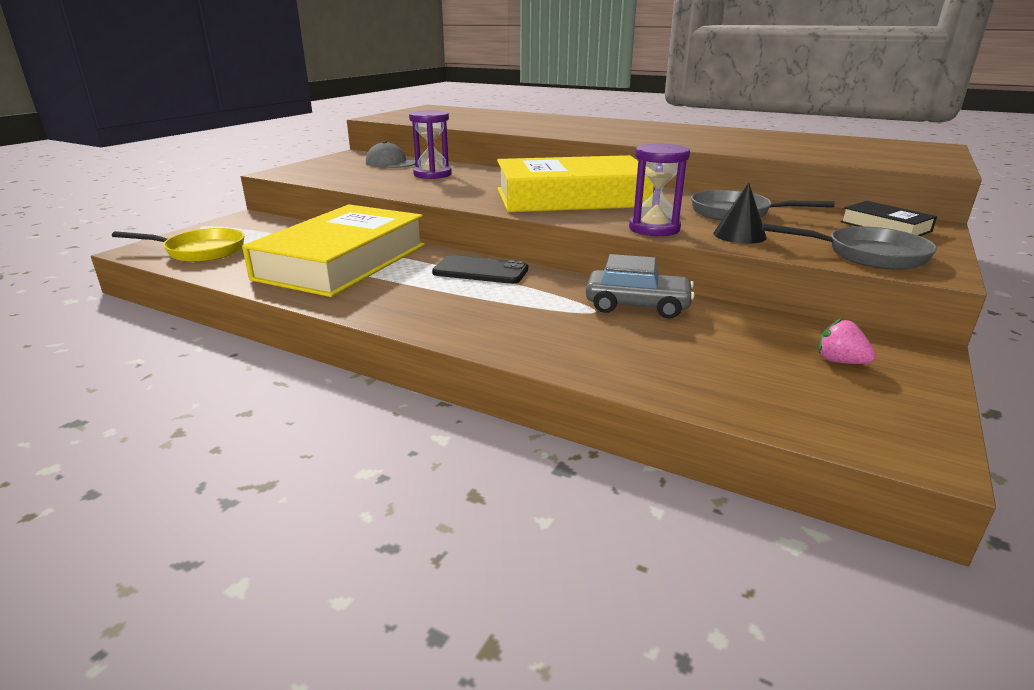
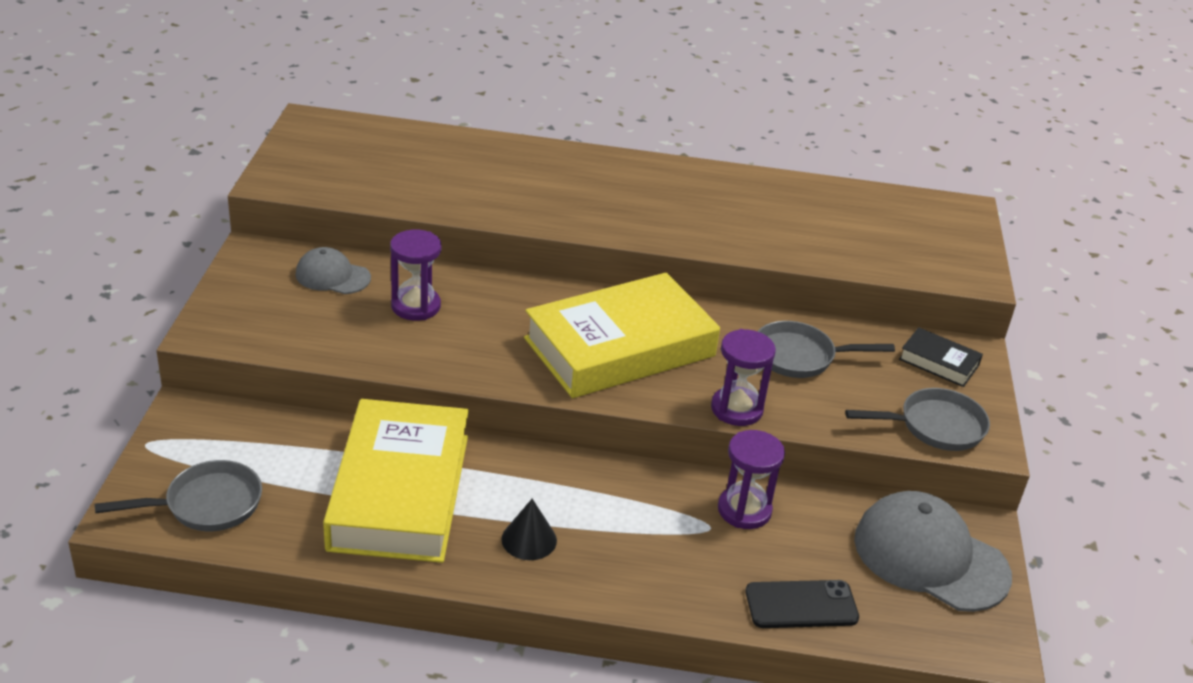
camera: 25 degrees left, 10 degrees up
(200, 251) = (206, 504): yellow pan -> grey pan
(480, 271) = (563, 479): black phone -> black phone (801, 605)
(637, 306) = (744, 510): grey car -> purple hourglass
(739, 235) = (818, 407): black cone -> black cone (529, 539)
(840, 361) = (930, 557): pink strawberry -> grey cap

